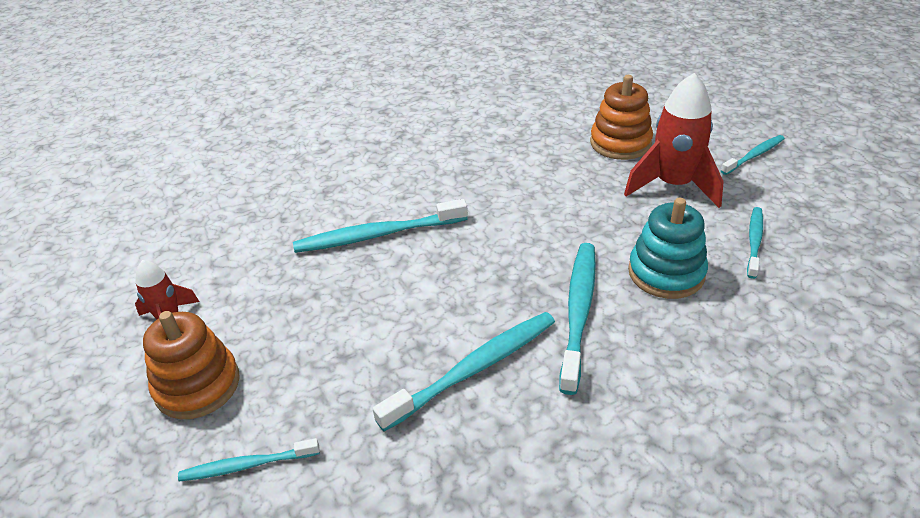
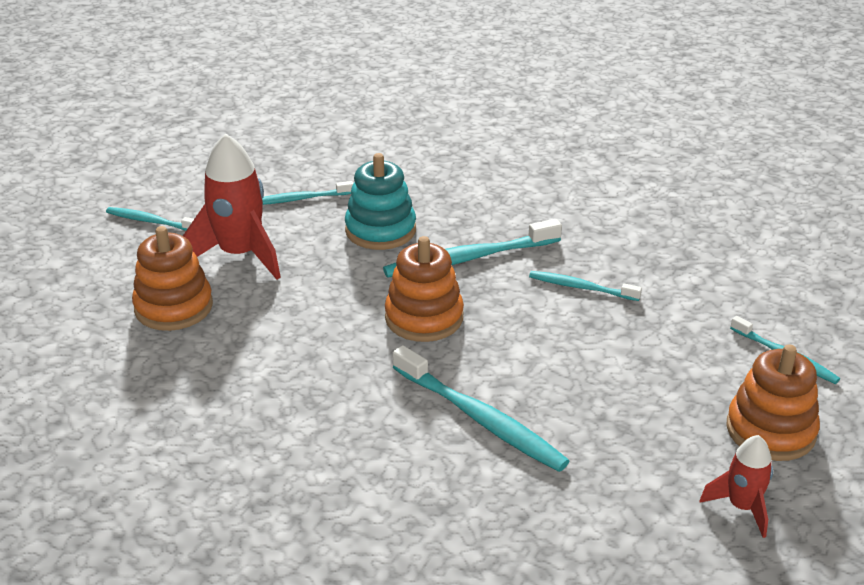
camera: 125 degrees left, 5 degrees down
(474, 369) = (581, 287): turquoise toothbrush -> turquoise toothbrush, size x0.58
(512, 251) = (424, 317): none -> orange stacking toy

